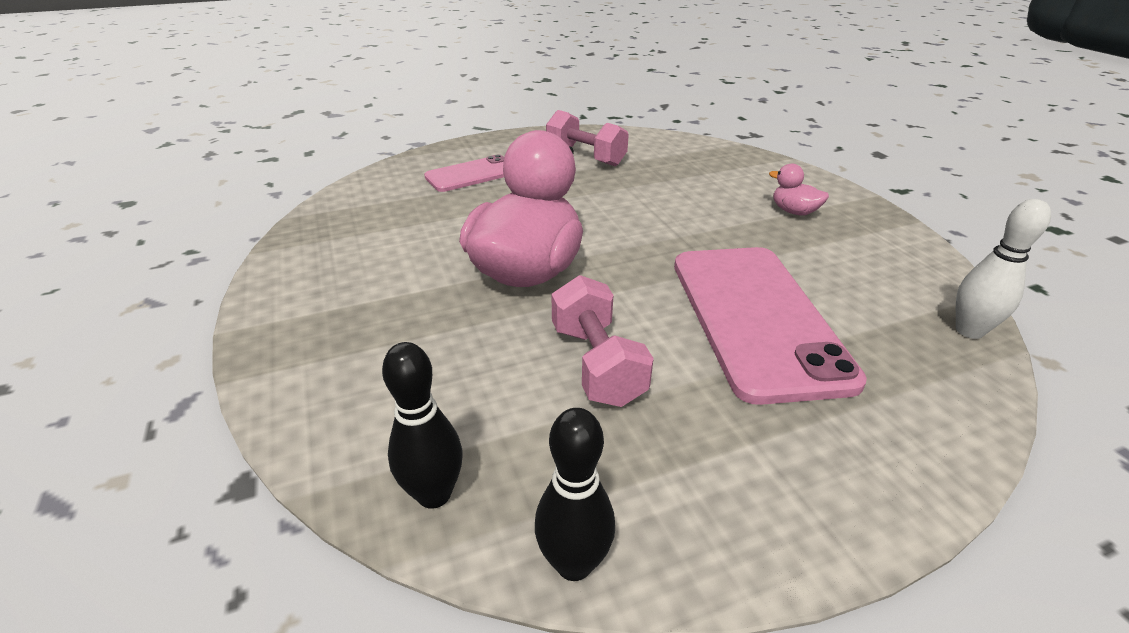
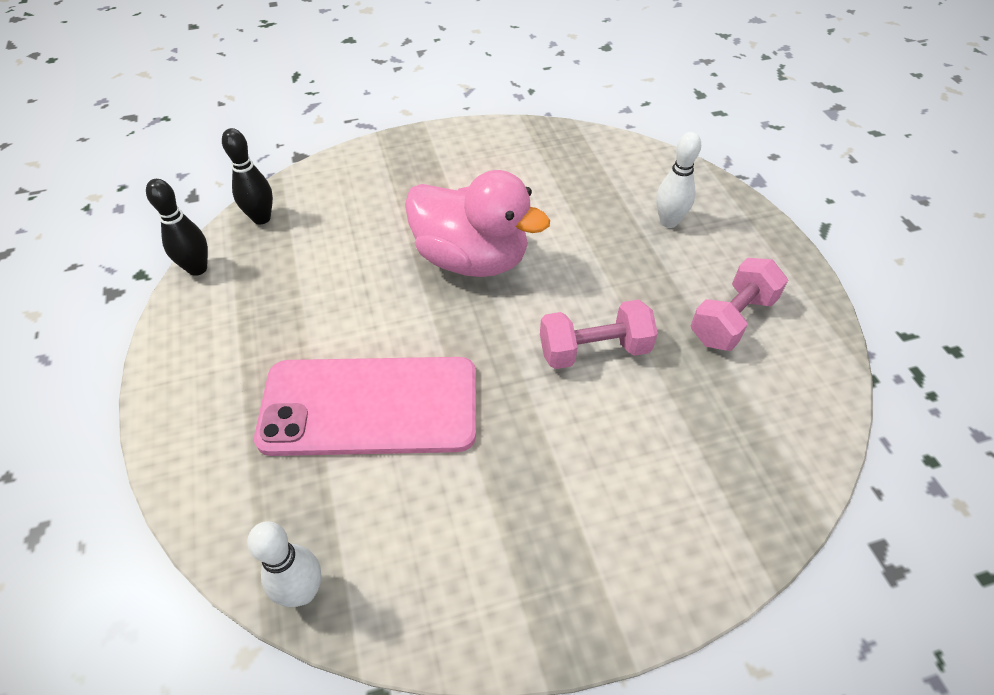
camera: 95 degrees right, 15 degrees up
(472, 174) = (668, 222): pink phone -> white bowling pin
(597, 364) = (342, 292): pink dumbbell -> pink dumbbell (594, 350)
(794, 212) = (578, 517): pink duck -> none

